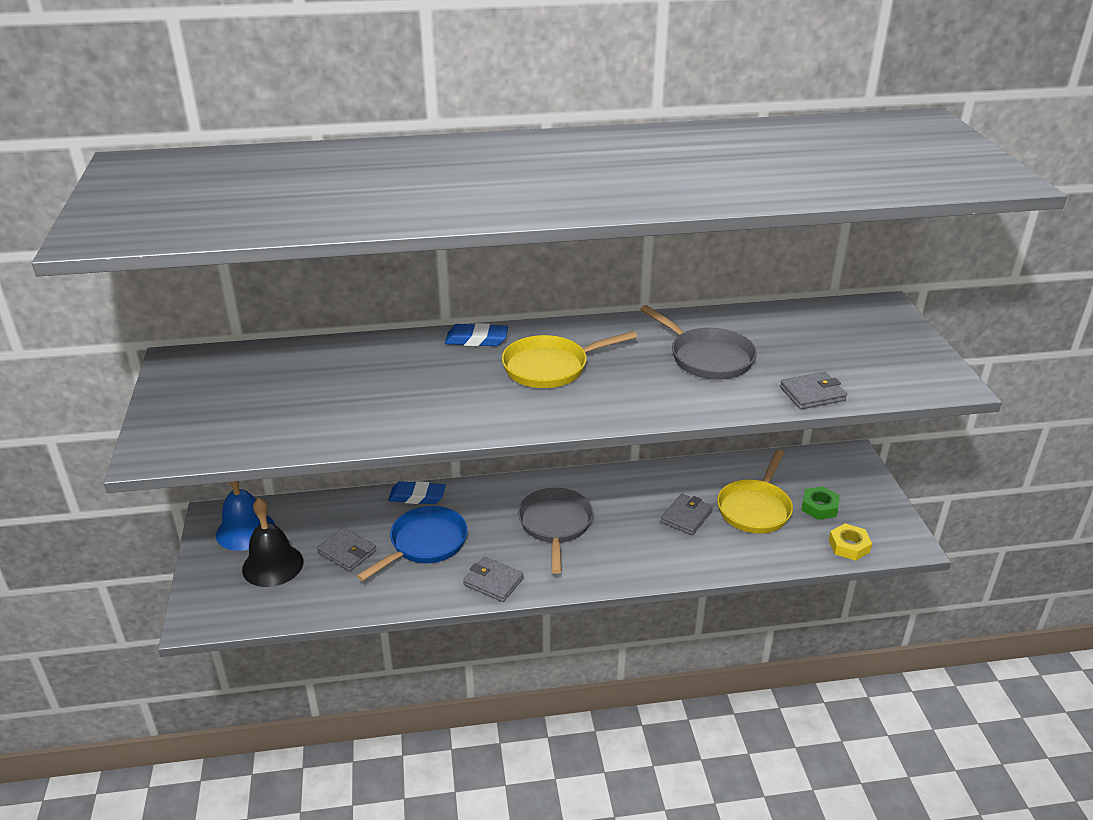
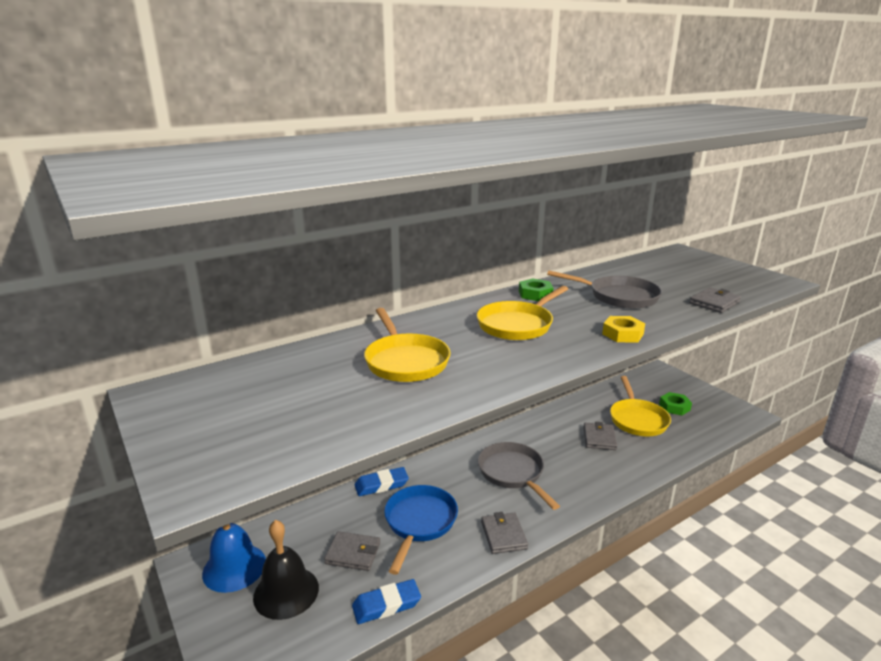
camera: 25 degrees left, 10 degrees down
(400, 382) = (405, 361): none -> yellow pan
(476, 339) = (436, 319): blue eraser -> blue eraser (386, 605)
(493, 582) = (503, 535): grey wallet -> grey wallet turned 75 degrees clockwise
(615, 331) = (535, 294): none -> green nut
(849, 546) = (717, 426): yellow nut -> yellow nut (622, 334)

